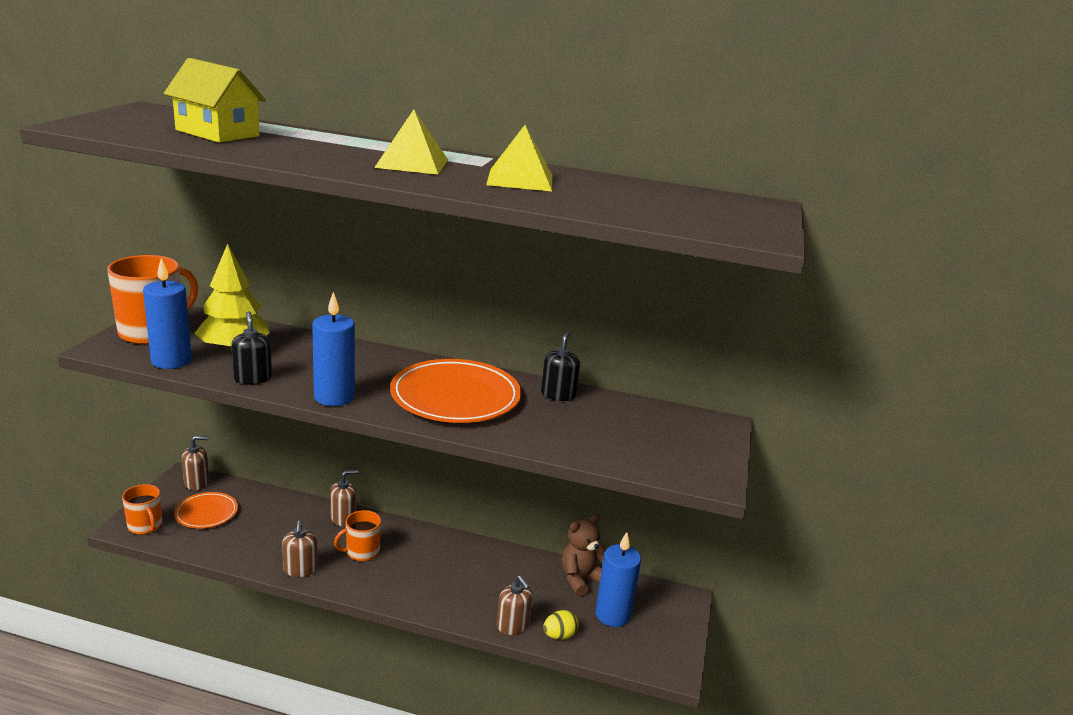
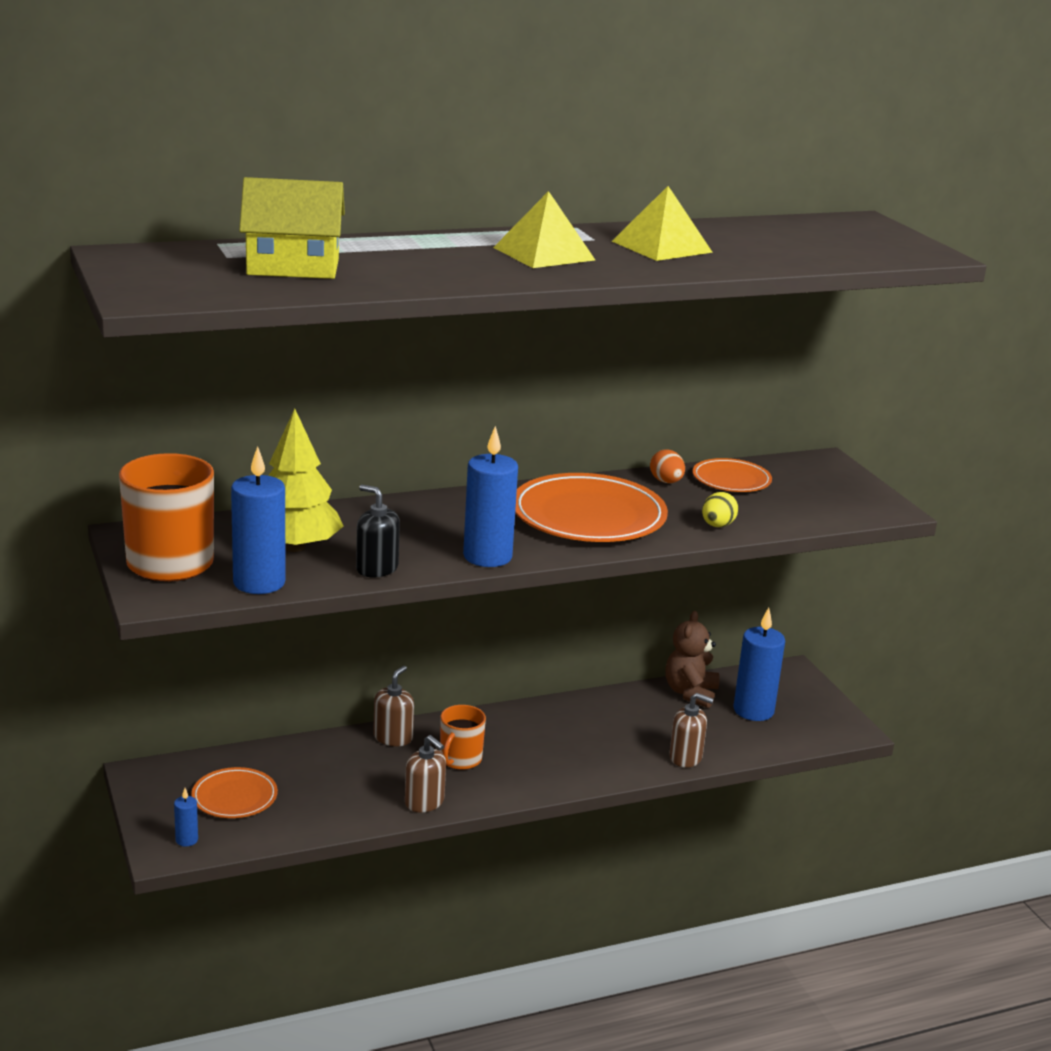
camera: 35 degrees left, 0 degrees up
(145, 526) = (186, 840): orange mug -> blue candle
(197, 483) = (169, 773): brown soap dispenser -> none
(558, 394) = (666, 482): black soap dispenser -> orange egg
(559, 635) = (734, 747): yellow egg -> yellow egg (717, 526)
(613, 410) = (731, 480): none -> orange plate

